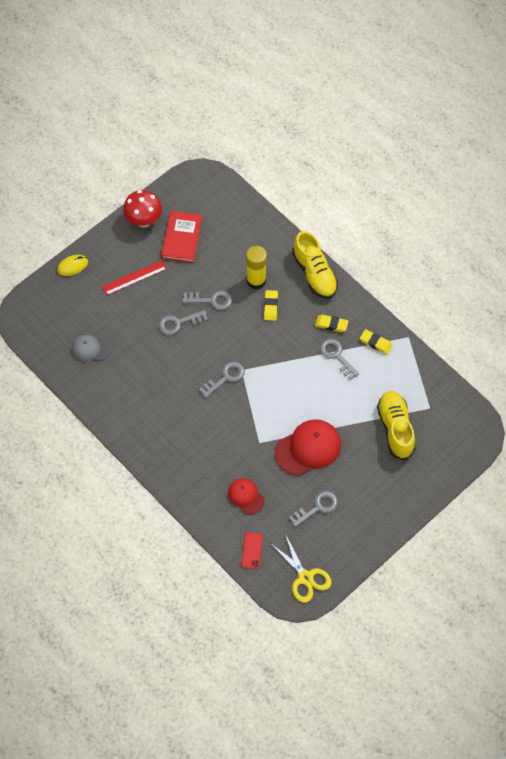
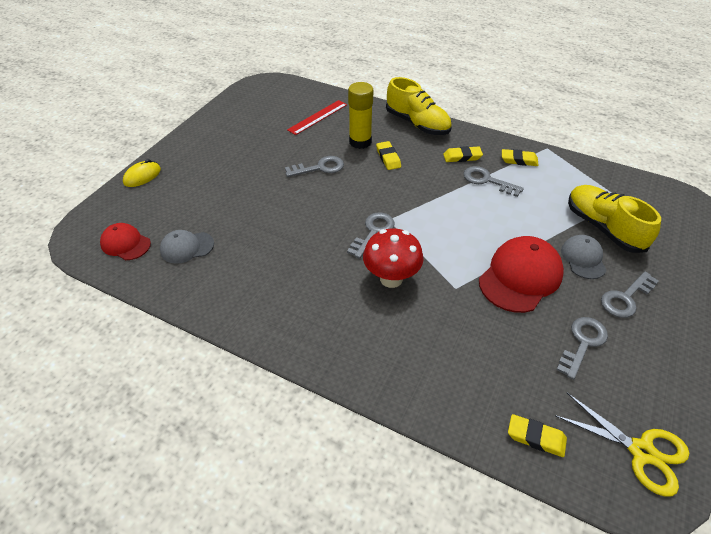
camera: 20 degrees left, 15 degrees down
(134, 277) = (221, 169): red ruler -> red ruler (317, 117)
(144, 220) = (215, 124): red mushroom -> red mushroom (391, 278)
(178, 323) = (290, 195): grey key -> grey key (625, 298)
(181, 238) = (263, 128): red book -> none
(246, 496) = (478, 360): red cap -> red cap (125, 244)
(252, 550) = (536, 437): red phone -> yellow eraser
(362, 449) = (583, 258): none -> grey cap

